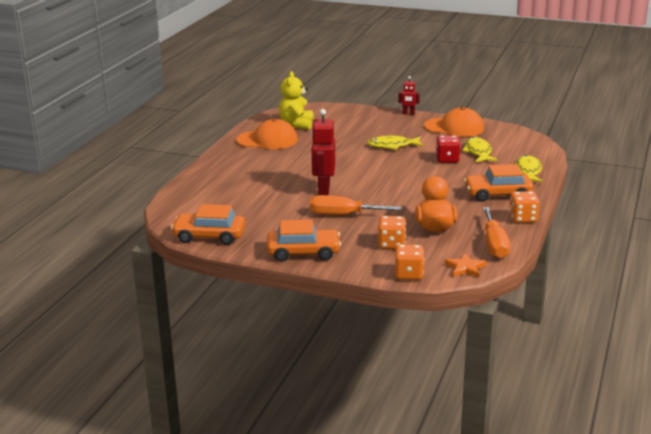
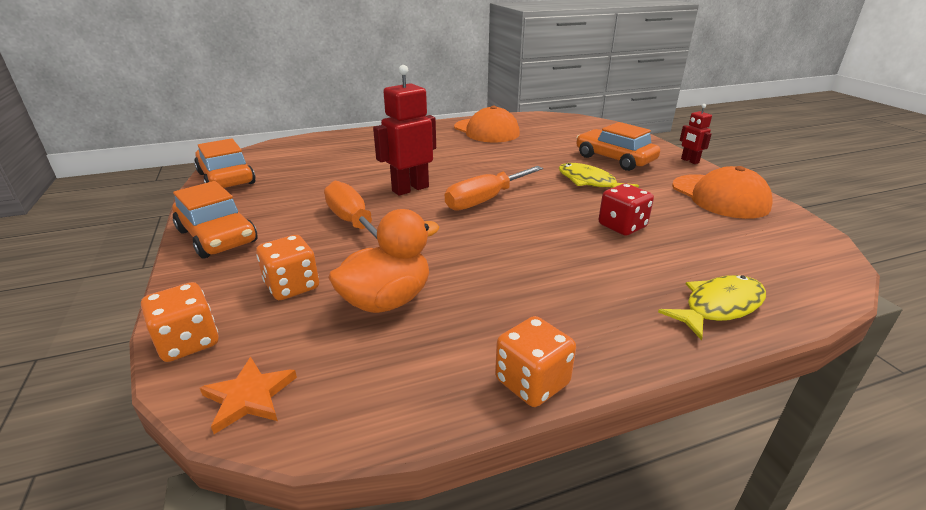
camera: 50 degrees right, 5 degrees up
(297, 124) = (544, 129): yellow teddy bear -> none
(478, 152) = (690, 238): yellow fish -> none
(494, 245) = (380, 392): orange screwdriver -> orange screwdriver (485, 200)
(498, 194) = (584, 312): orange car -> orange car (614, 159)

